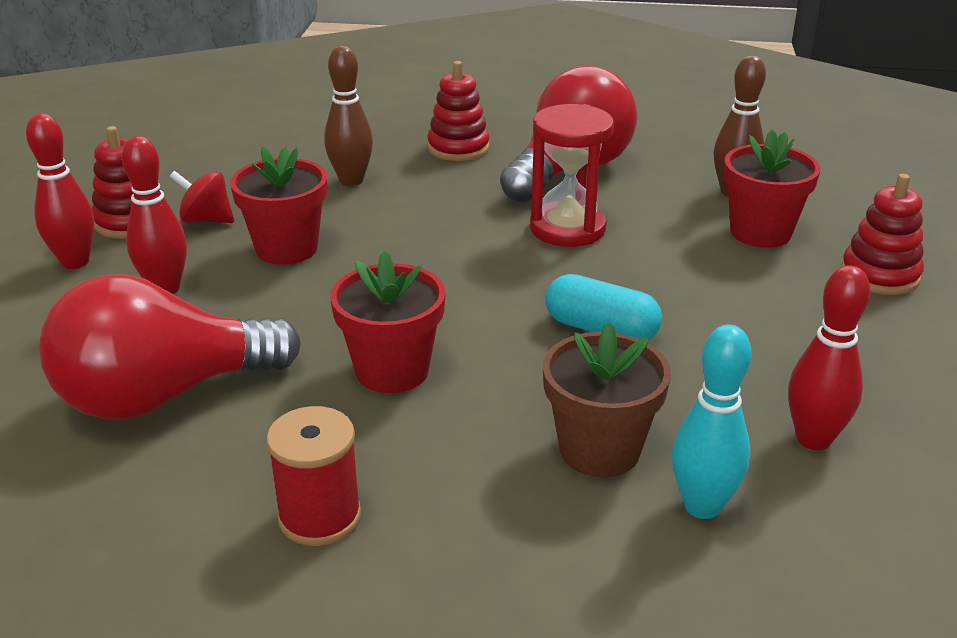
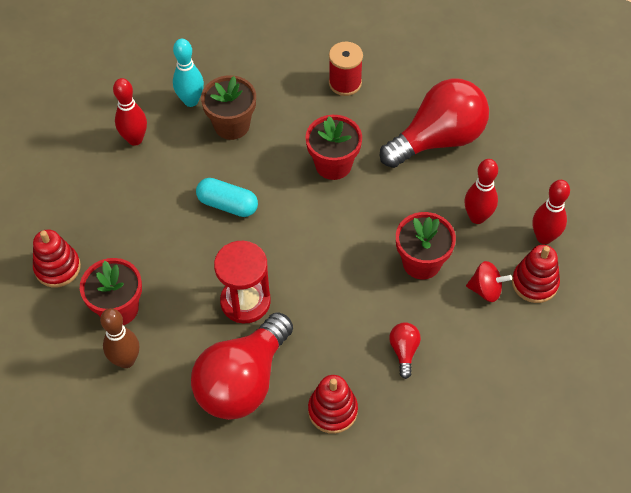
camera: 175 degrees right, 25 degrees up
(351, 180) = (404, 351): brown bowling pin -> red light bulb

